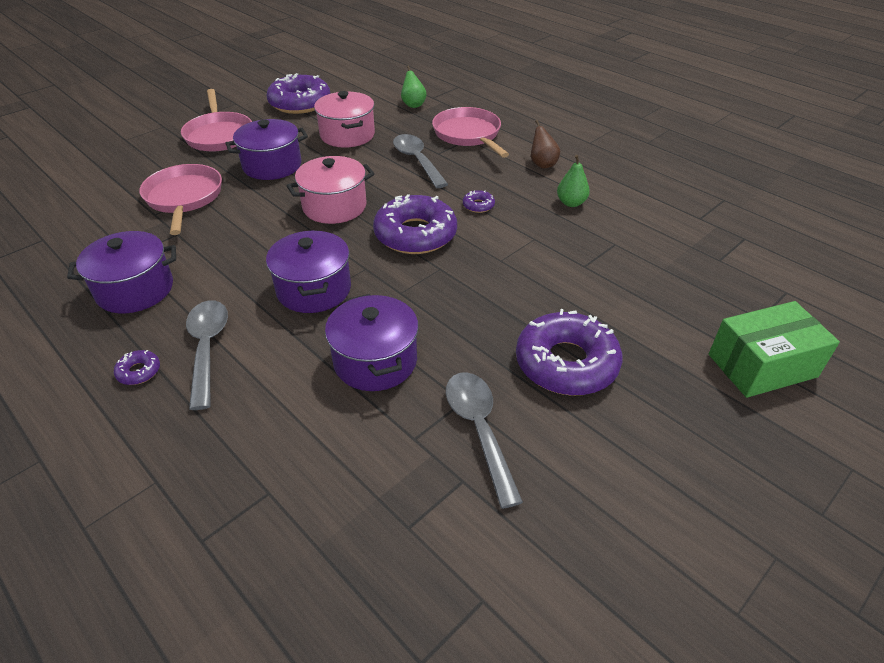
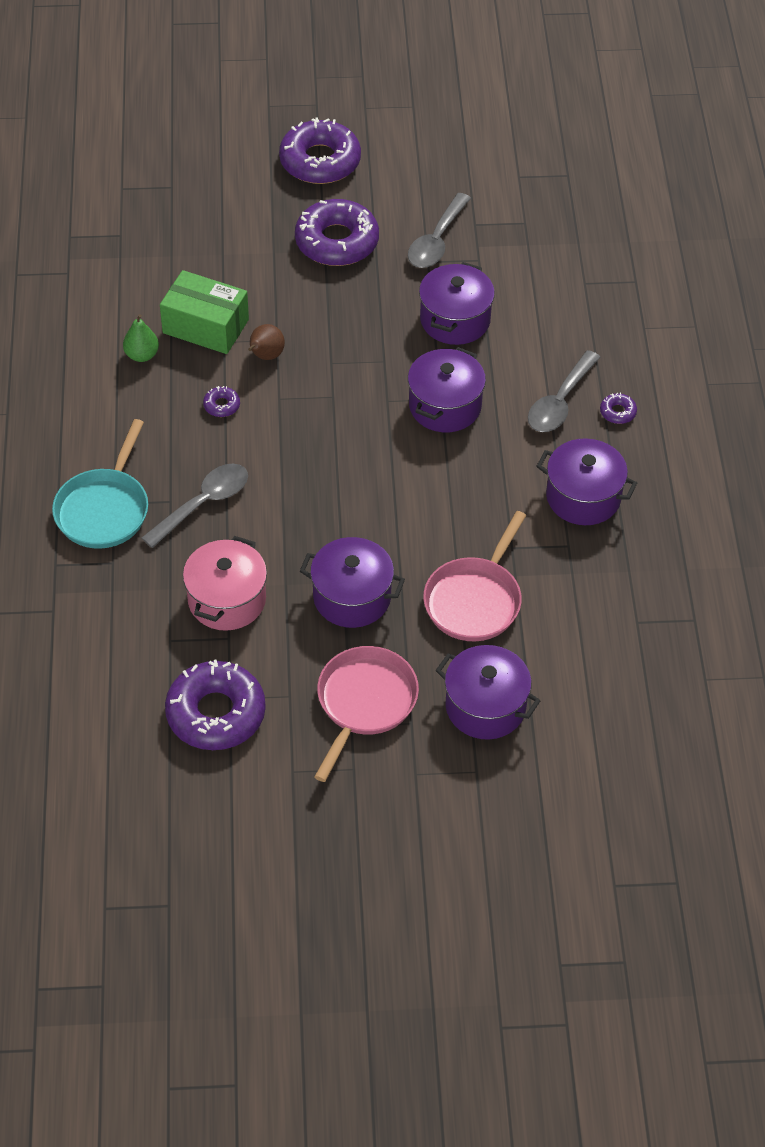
camera: 140 degrees left, 10 degrees up
(138, 161) = (485, 706): none -> purple pot
(334, 206) = (346, 490): pink pot -> none
(413, 105) = (92, 610): green pear -> none
(415, 234) = (311, 409): purple donut -> purple donut (320, 161)
(417, 161) = (203, 503): grey spoon -> grey spoon turned 150 degrees counterclockwise
(468, 135) = (104, 509): pink pan -> turquoise pan
(542, 164) = (96, 416): brown pear -> brown pear (265, 356)
(762, 366) = (223, 166): green box -> green box (205, 326)

